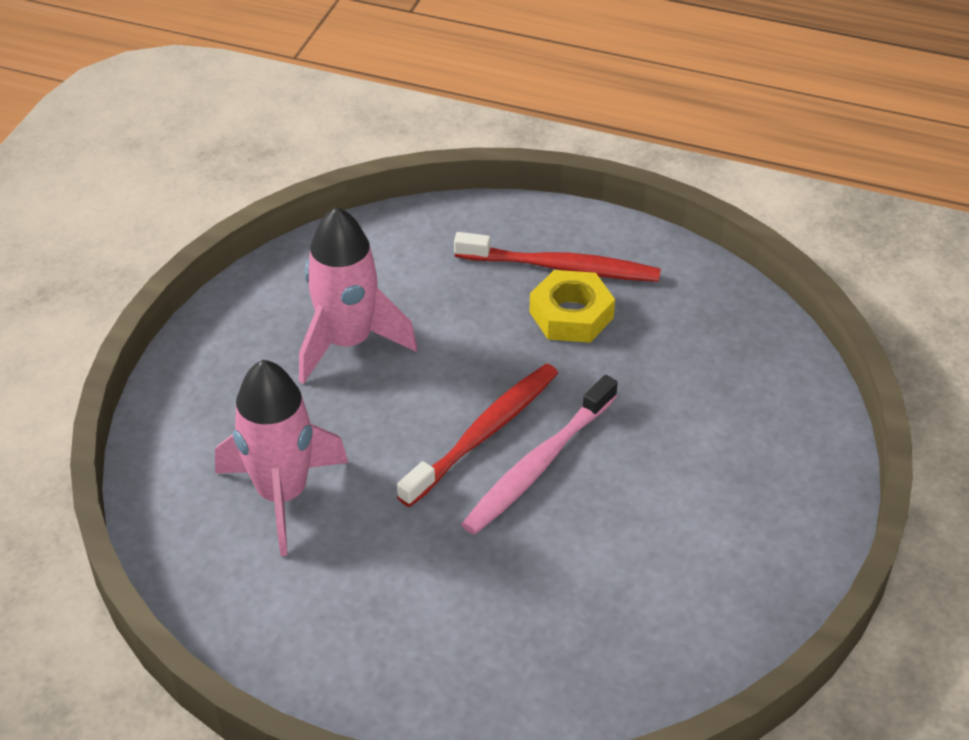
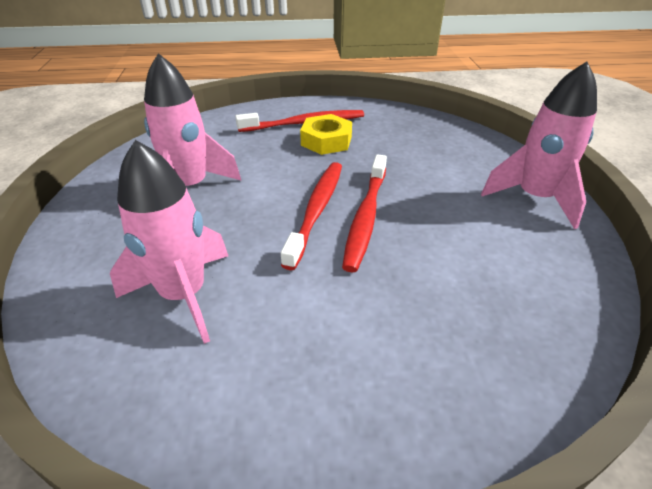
camera: 25 degrees left, 5 degrees down
(538, 465) = (366, 217): pink toothbrush -> red toothbrush
(786, 515) = (534, 198): none -> pink rocket

